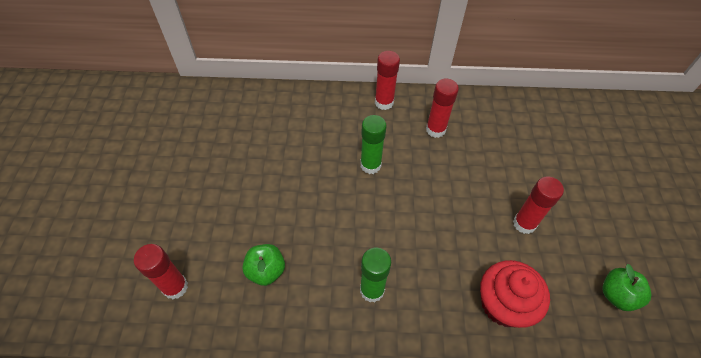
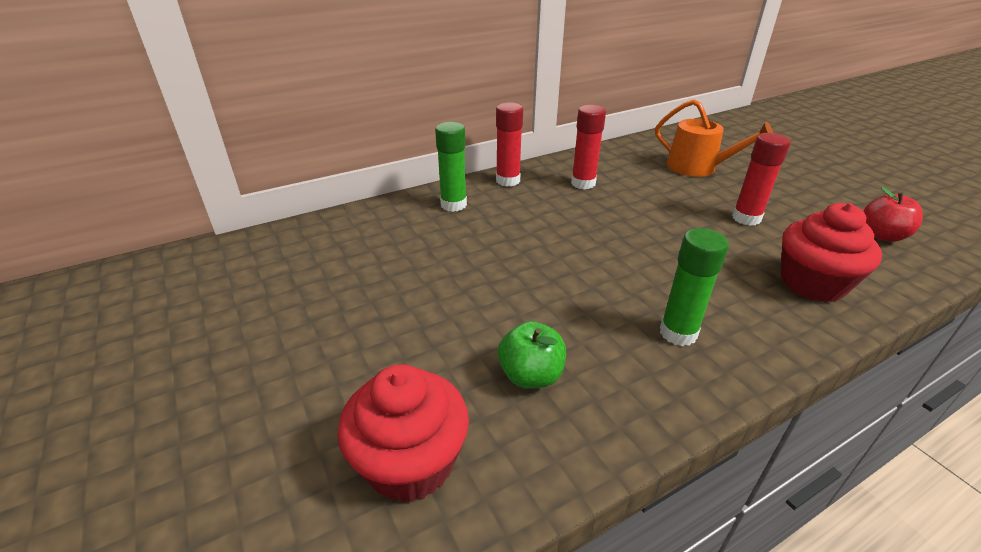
camera: 30 degrees left, 20 degrees down
(175, 287) = (410, 462): red glue stick -> red cupcake
(370, 165) = (549, 230): green glue stick -> green glue stick (453, 205)
(545, 153) = (697, 167): none -> orange watering can
(617, 295) = (882, 235): green apple -> red apple

